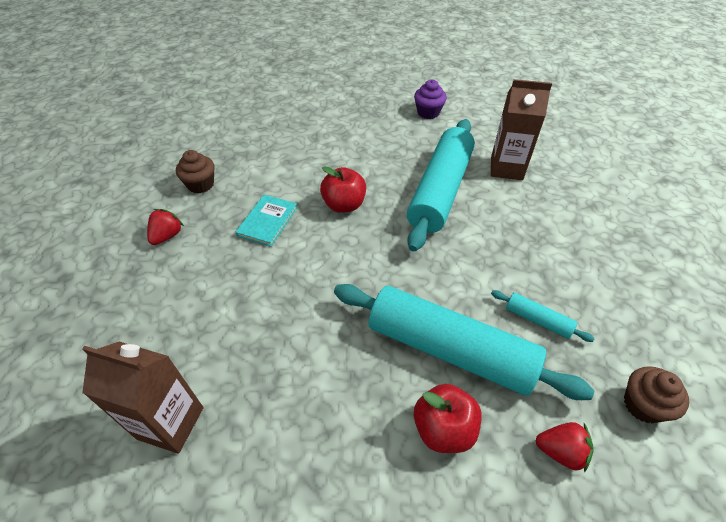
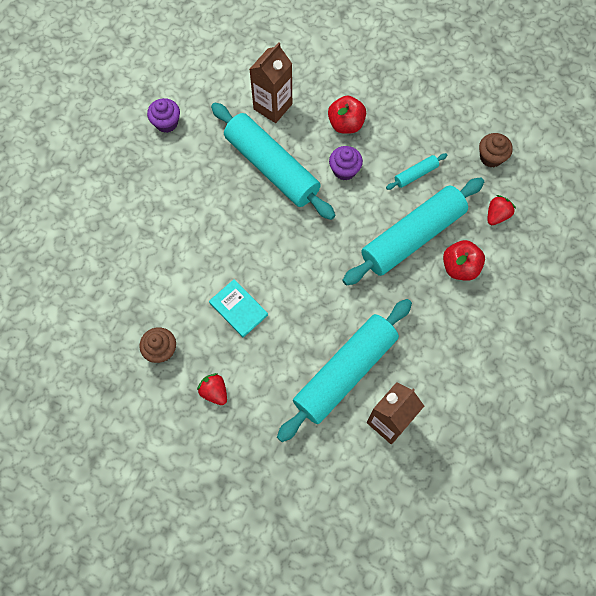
camera: 65 degrees left, 20 degrees up
(226, 344) = (345, 372): none -> turquoise rolling pin
(344, 205) = (250, 244): red apple -> red apple (346, 124)
(485, 248) = (344, 170): none -> purple cupcake

